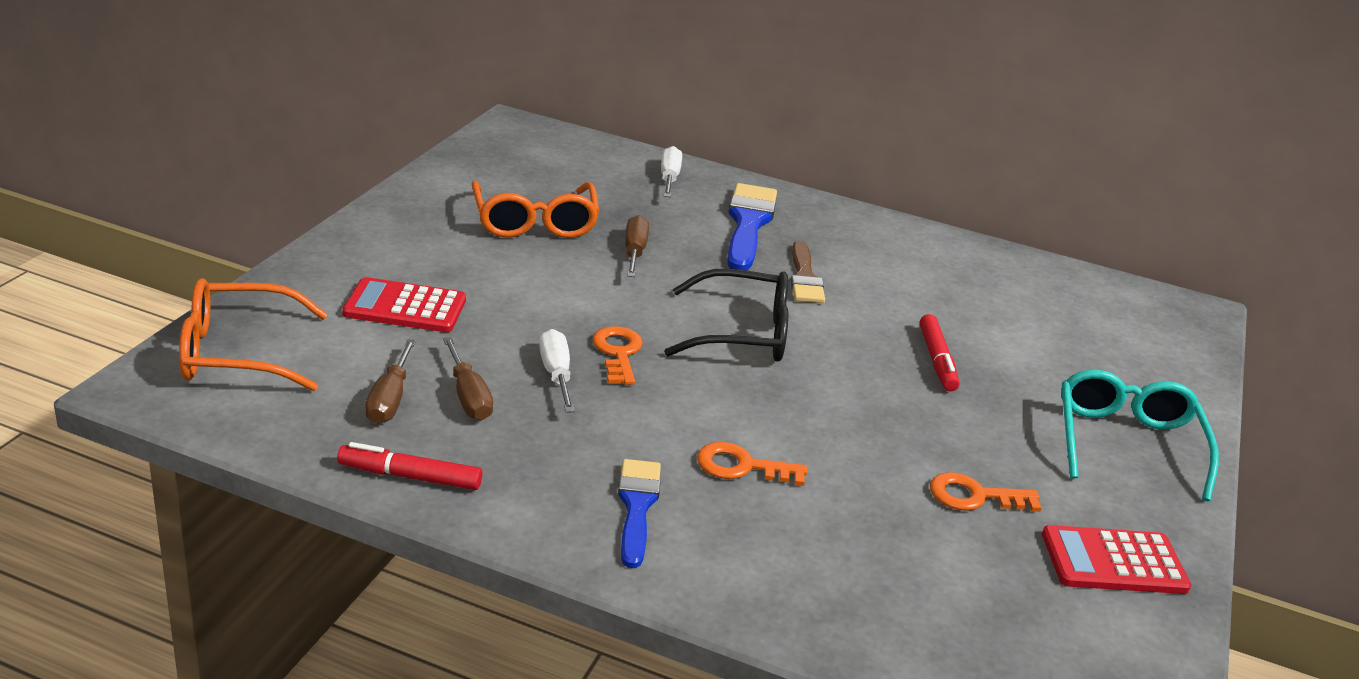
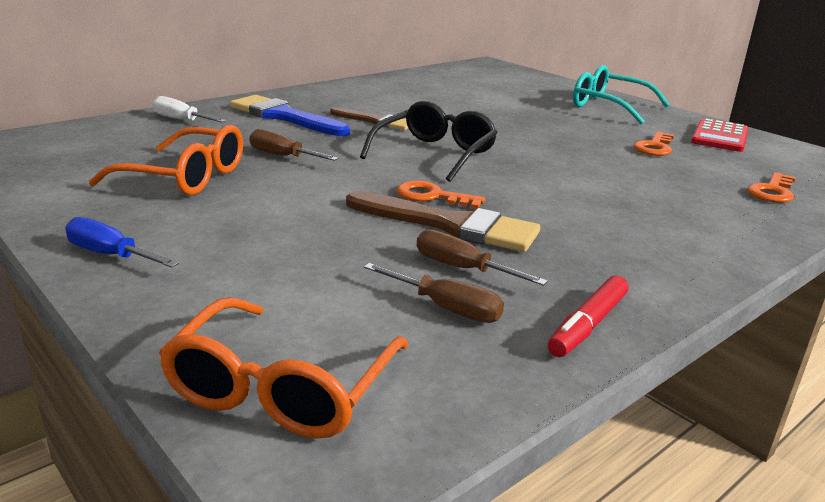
camera: 60 degrees left, 5 degrees down
(368, 239) = (111, 255): none -> blue screwdriver
(405, 307) = (276, 265): red calculator -> none
(468, 396) = (463, 269): brown screwdriver -> brown screwdriver turned 150 degrees counterclockwise
(556, 375) = (450, 225): white screwdriver -> brown brush
(637, 506) = (652, 239): blue brush -> none
(742, 466) = (607, 194): orange key -> orange key (772, 191)
(937, 360) = (504, 118): red marker -> none

